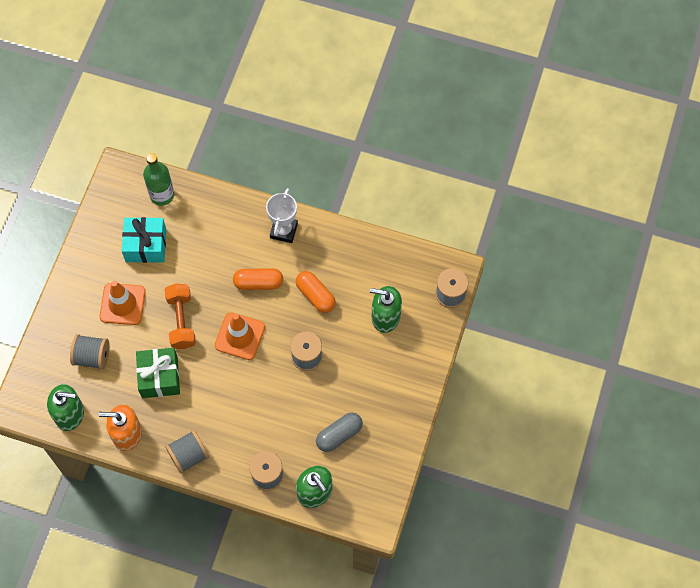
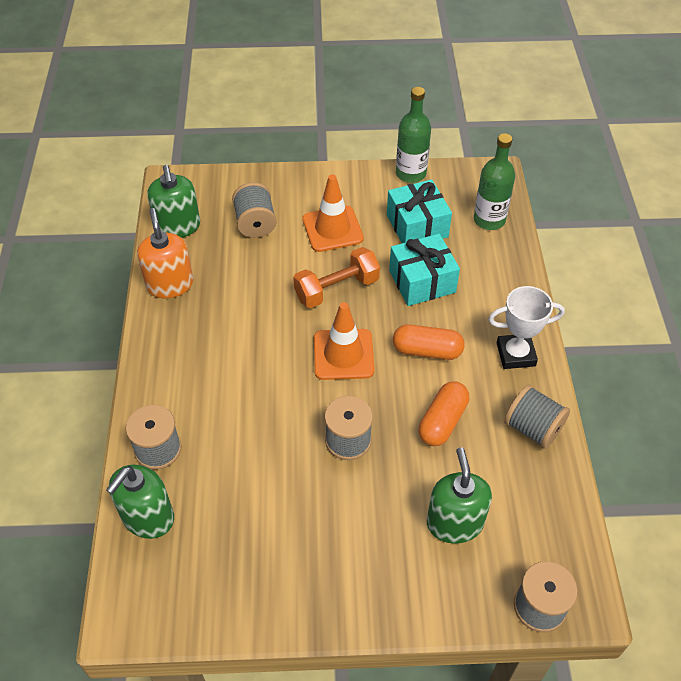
camera: 70 degrees right, 15 degrees down
(90, 228) = (411, 173): none -> green bottle
(159, 377) = (254, 292): green gift -> none
(188, 455) = (160, 353): grey spool -> grey spool (533, 428)
(199, 262) = (422, 281): none -> turquoise gift
(258, 283) = (427, 350): orange capsule -> orange capsule turned 60 degrees counterclockwise
(339, 435) = (245, 520): grey capsule -> none

